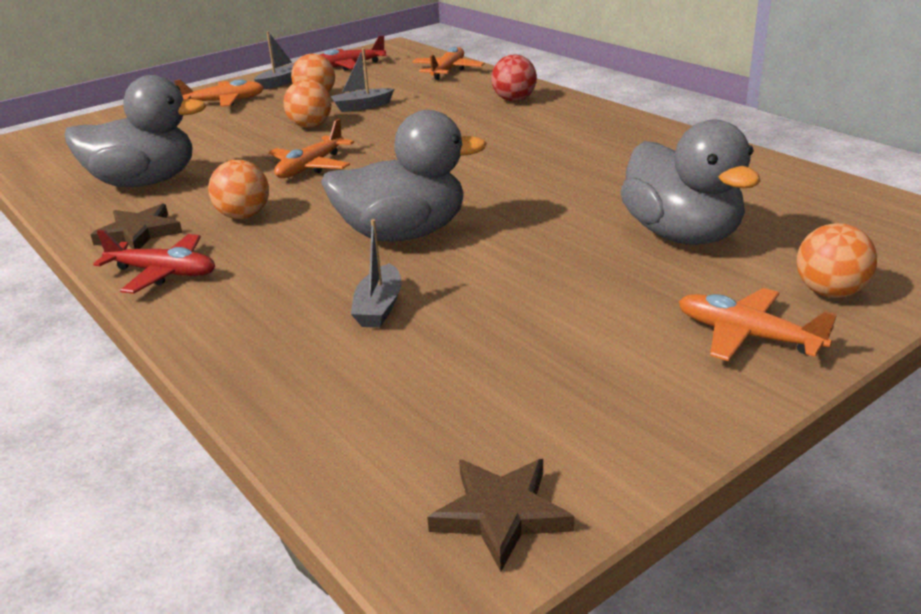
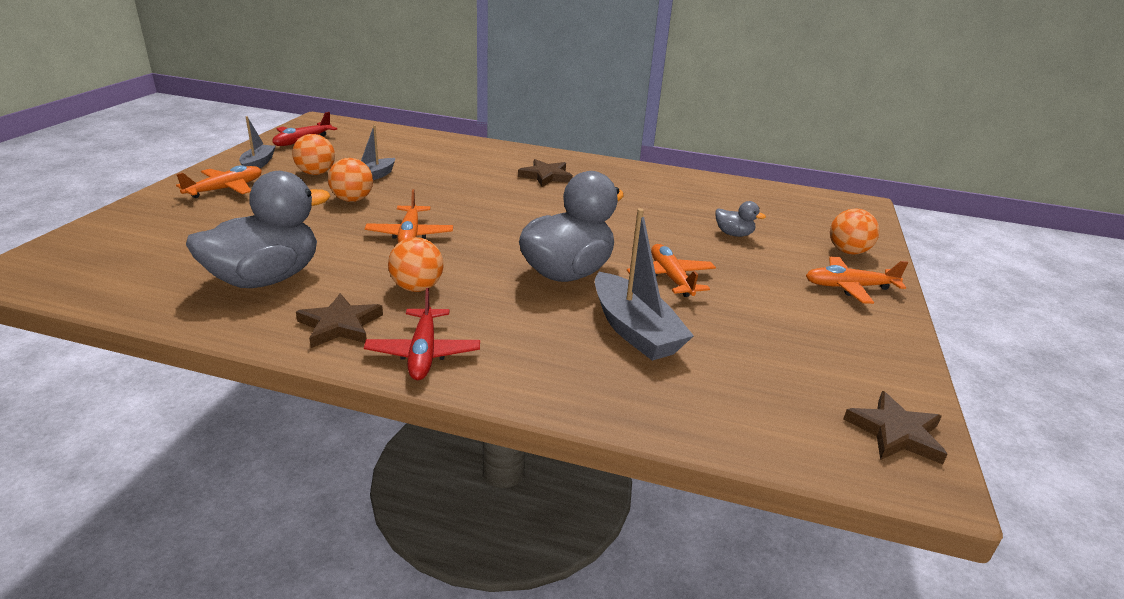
camera: 40 degrees left, 0 degrees up
(163, 273) = (423, 353): red plane -> red plane turned 105 degrees clockwise
(379, 307) = (634, 330): grey boat -> grey boat, size x1.72
(447, 70) = (401, 137): orange plane -> orange plane (670, 278)
(514, 100) = (490, 156): red ball -> none
(543, 130) = (546, 176): none -> brown star
(682, 235) = (733, 234): grey duck -> grey duck, size x0.43

